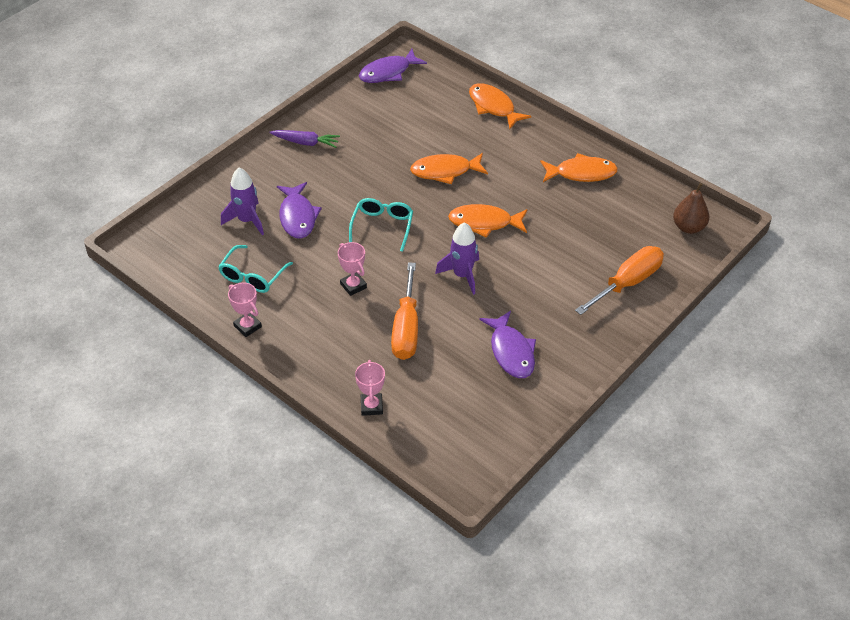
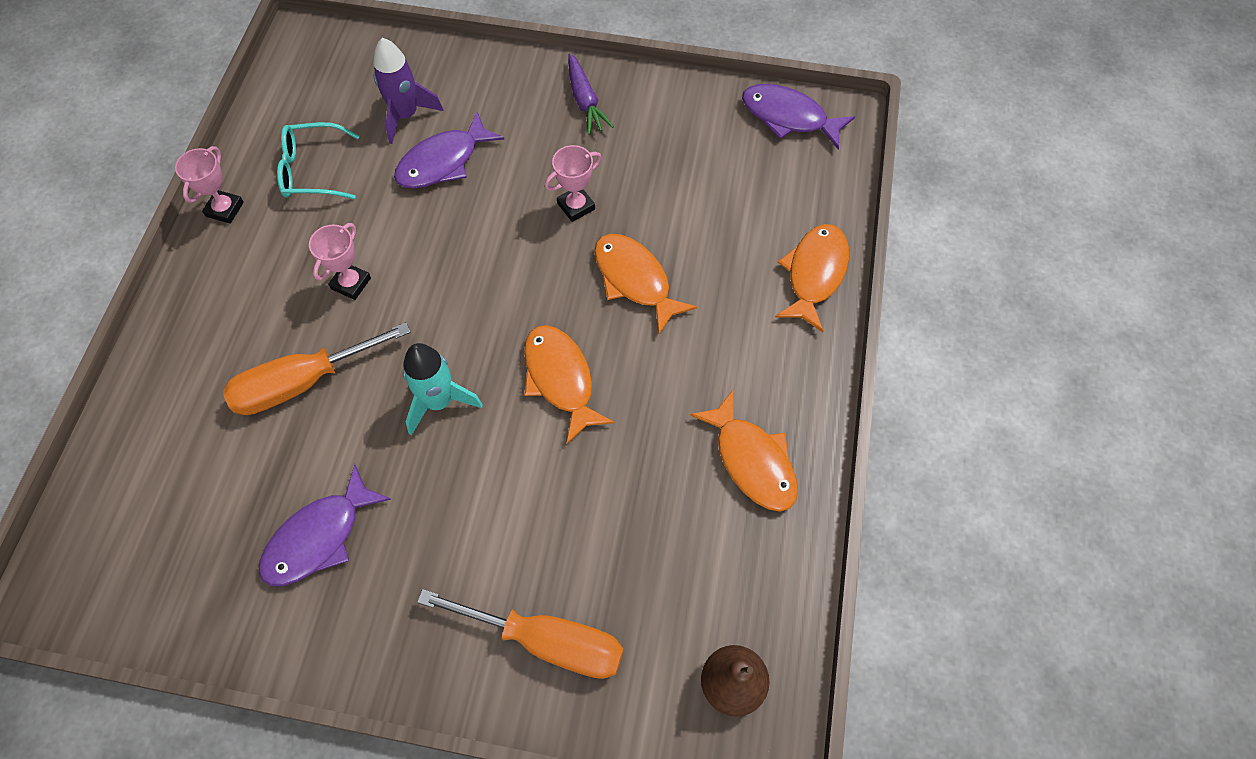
camera: 60 degrees right, 15 degrees up
(371, 406) = (144, 411): pink trophy -> pink trophy (576, 206)
(382, 226) = (480, 261): turquoise glasses -> none
(462, 275) = (439, 401): purple rocket -> turquoise rocket

